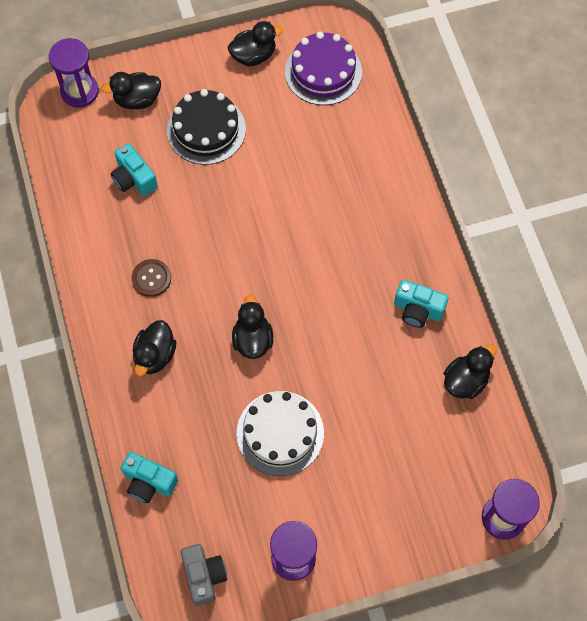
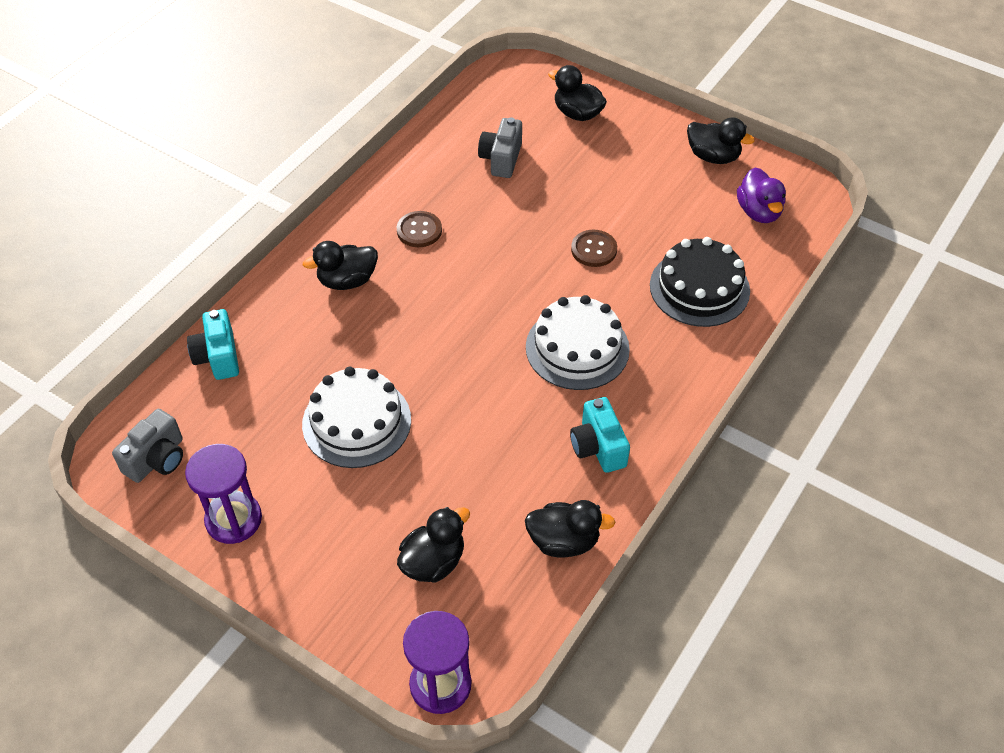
camera: 50 degrees right, 15 degrees down
(79, 91) = (542, 77): purple hourglass -> none
(134, 179) = (501, 159): turquoise camera -> grey camera
(206, 129) = (603, 173): black cake -> black cake (699, 288)
(252, 339) = (432, 338): black duck -> black duck (433, 562)
(266, 189) = (594, 249): none -> brown button
(323, 72) = (758, 212): purple cake -> purple duck
(335, 262) = (577, 348): none -> white cake

